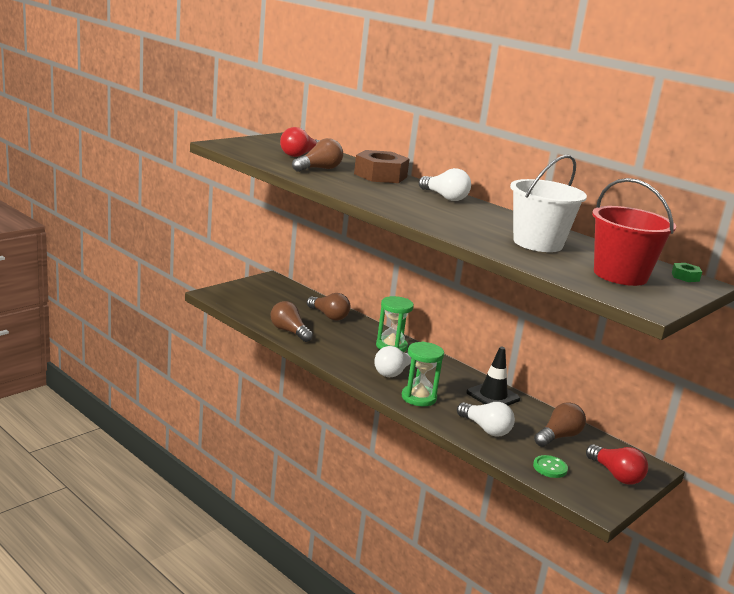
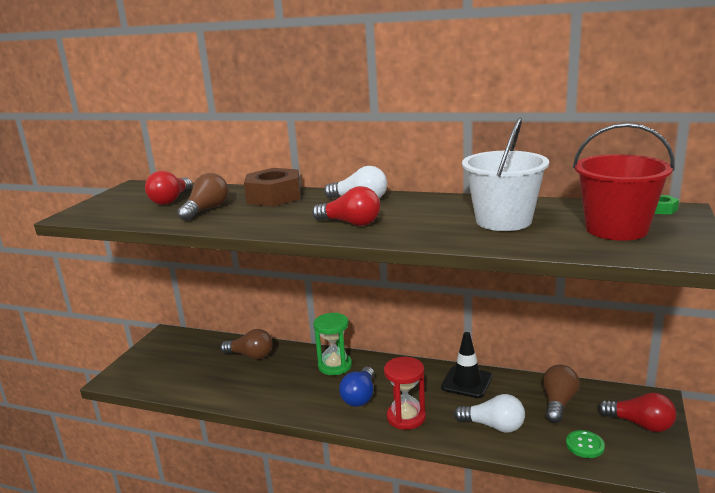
camera: 20 degrees left, 0 degrees up
(289, 331) = (224, 392): brown light bulb -> none
(394, 372) = (360, 396): white light bulb -> blue light bulb
(416, 209) = (350, 223): none -> red light bulb
(419, 397) = (406, 417): green hourglass -> red hourglass

